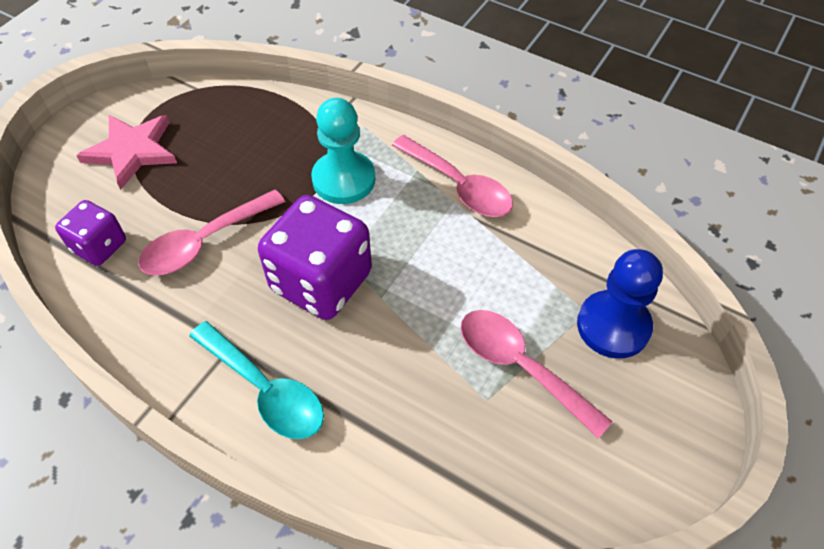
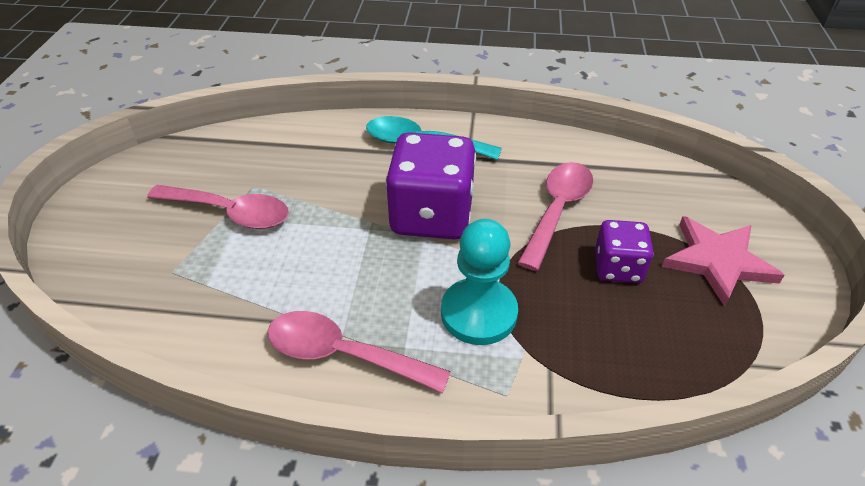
camera: 155 degrees right, 10 degrees down
(99, 246) = (636, 179): purple dice -> purple dice (617, 267)
(613, 326) = (144, 268): blue pawn -> none

